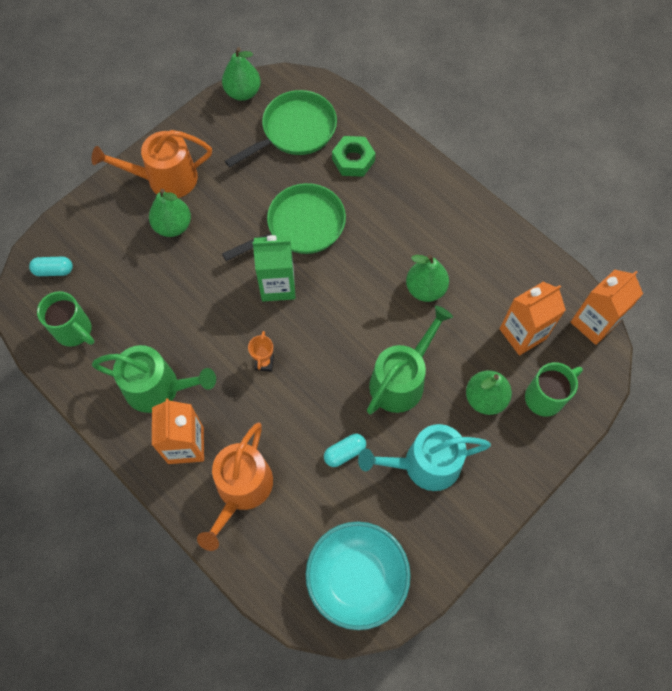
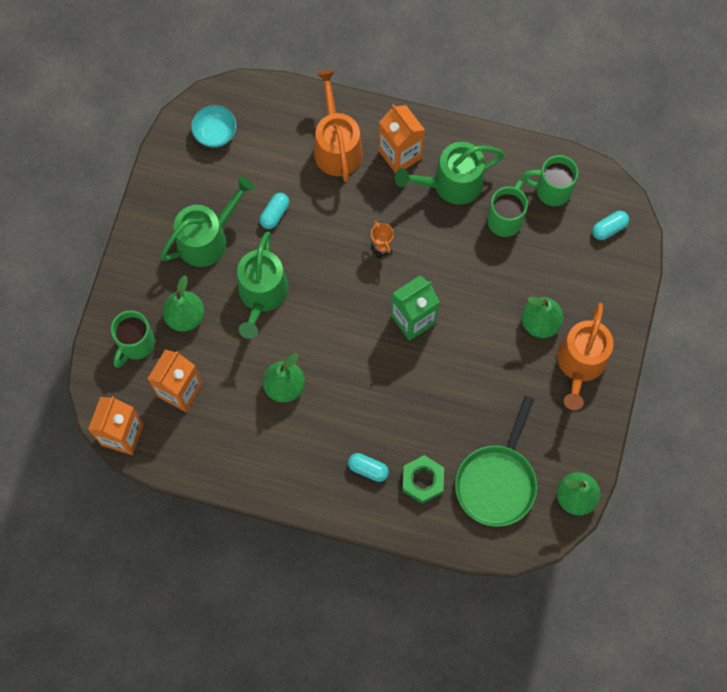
camera: 150 degrees right, 5 degrees up
(135, 328) = (505, 219): none -> green mug
(165, 179) = (580, 363): orange watering can -> orange watering can turned 150 degrees clockwise
(301, 226) = (428, 385): green pan -> none
(357, 578) = (215, 133): turquoise bowl -> turquoise bowl, size x0.55
(392, 190) = (368, 469): none -> turquoise capsule
(425, 464) = (207, 238): turquoise watering can -> green watering can

